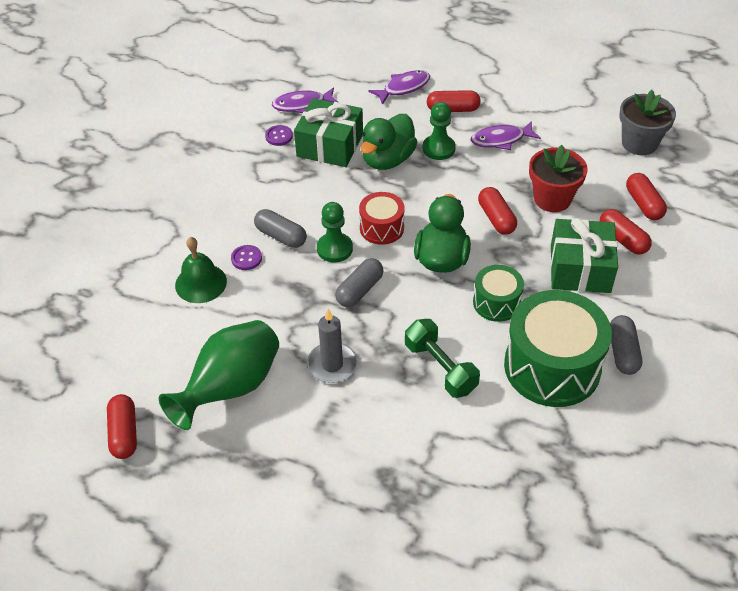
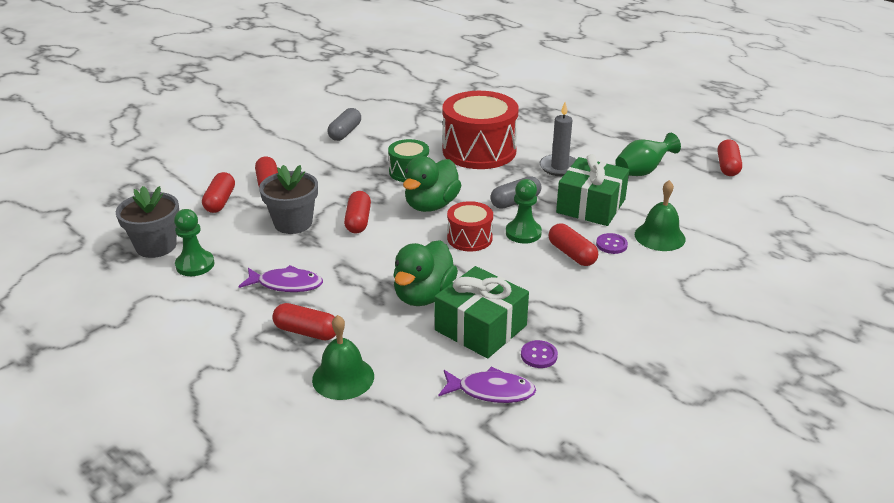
camera: 160 degrees left, 15 degrees down
(231, 388) = (642, 171): green vase -> green vase, size x0.66
(281, 236) = (572, 254): grey capsule -> red capsule
(388, 160) = (424, 295): green duck -> green duck turned 150 degrees clockwise
(403, 88) = (343, 377): purple fish -> green bell
(438, 148) = (360, 293): green pawn -> green pawn (195, 265)
(440, 368) = (479, 150): green dumbbell -> red drum
(552, 199) = (293, 223): red flower pot -> grey flower pot
(552, 366) = (400, 136): green drum -> none
(580, 268) = (324, 176): green gift -> green gift (591, 206)

